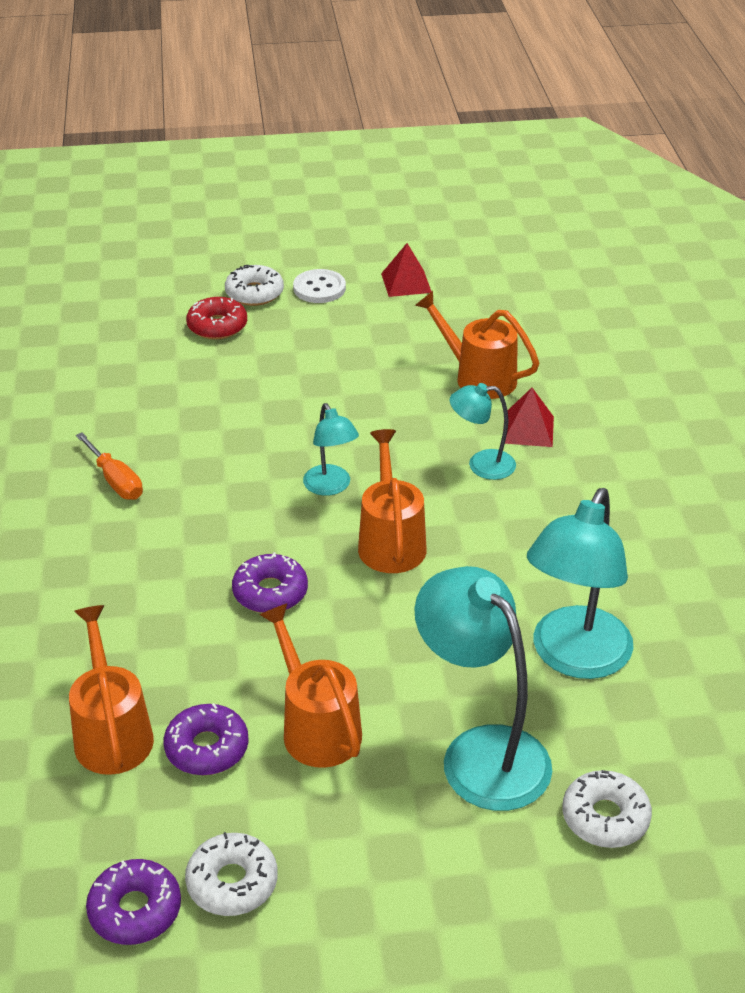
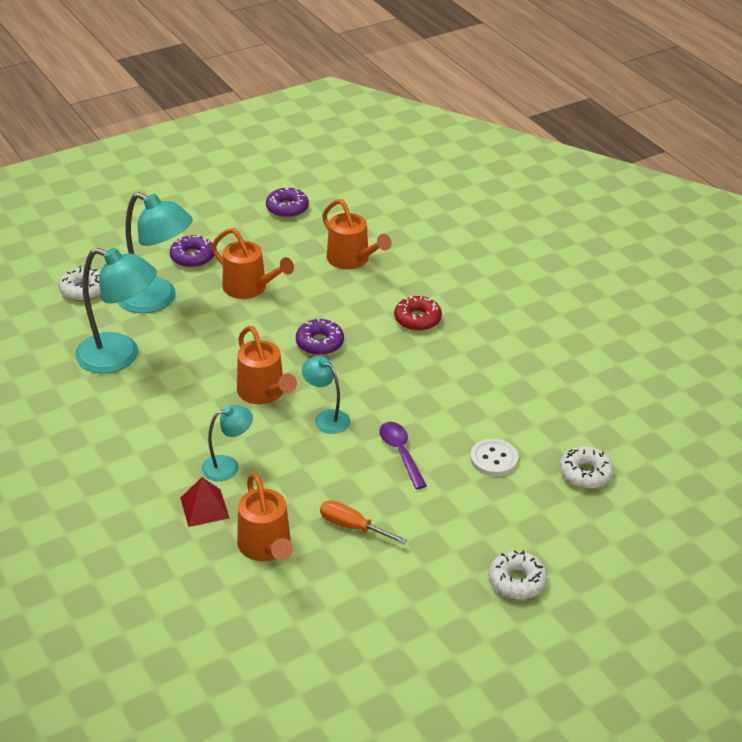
camera: 155 degrees right, 0 degrees up
(115, 481) = (472, 381): orange screwdriver -> orange screwdriver (352, 526)
(207, 748) = (299, 266): purple donut -> purple donut (192, 257)
(217, 326) = (517, 532): red donut -> red donut (417, 319)
(232, 882) = (251, 226): white donut -> white donut (585, 473)
(272, 425) = (400, 453): none -> purple spoon
(319, 288) = (463, 607): white button -> white button (494, 459)
(406, 283) = (388, 643): red pyramid -> none
(478, 377) = (266, 547): orange watering can -> orange watering can turned 60 degrees clockwise
(574, 658) = (120, 357): turquoise lamp -> turquoise lamp turned 105 degrees clockwise

